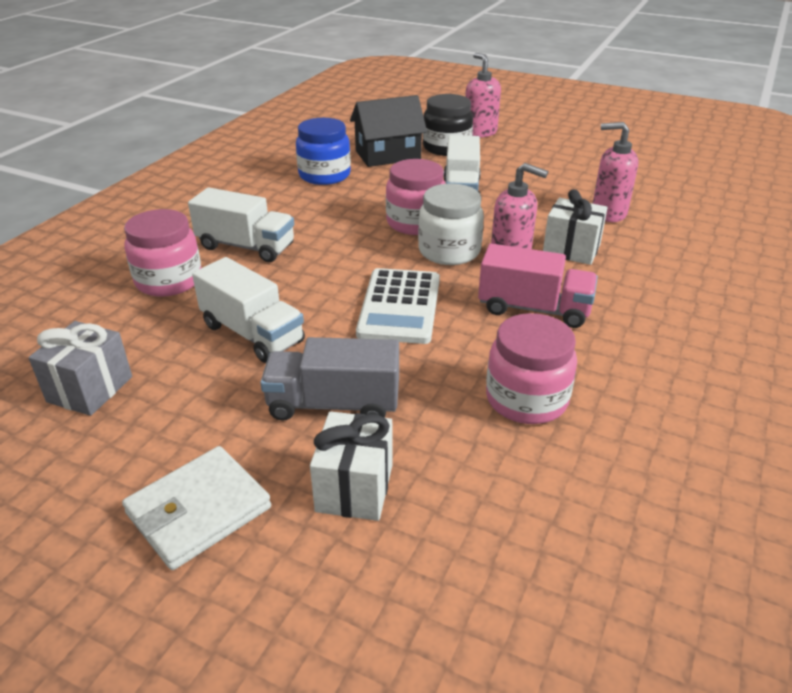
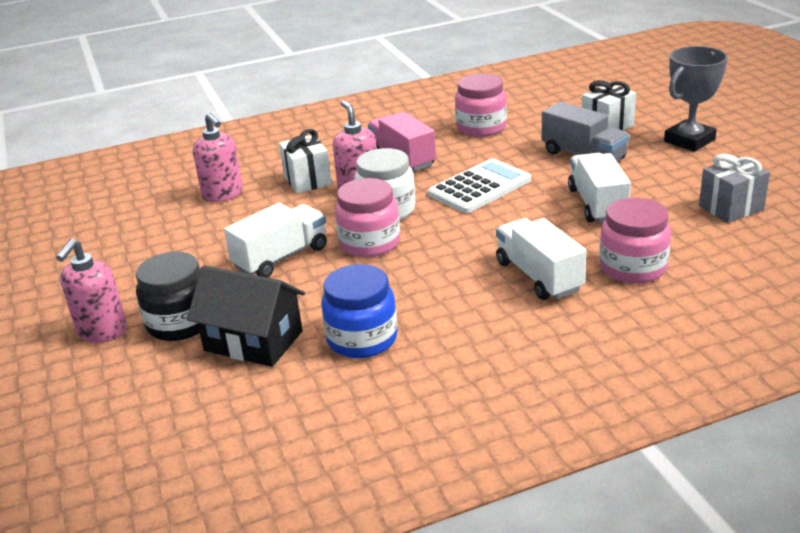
camera: 135 degrees left, 5 degrees down
(199, 511) = (689, 140): white wallet -> grey trophy

